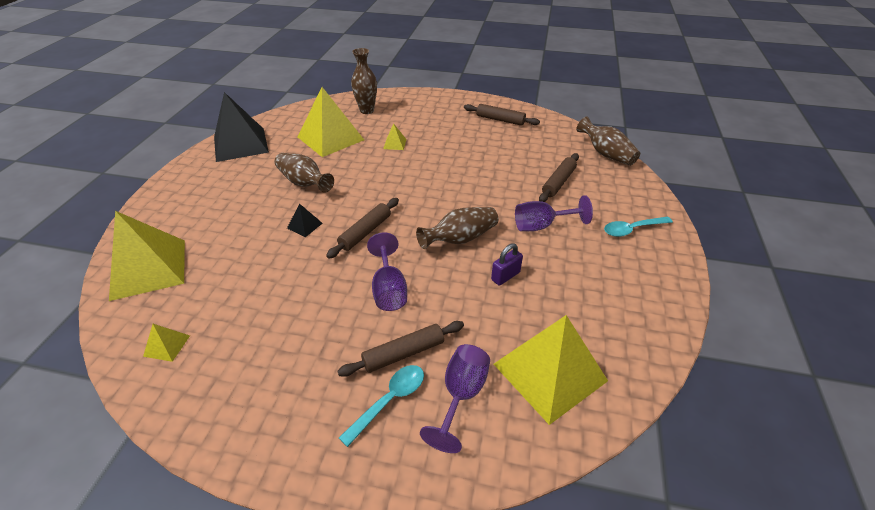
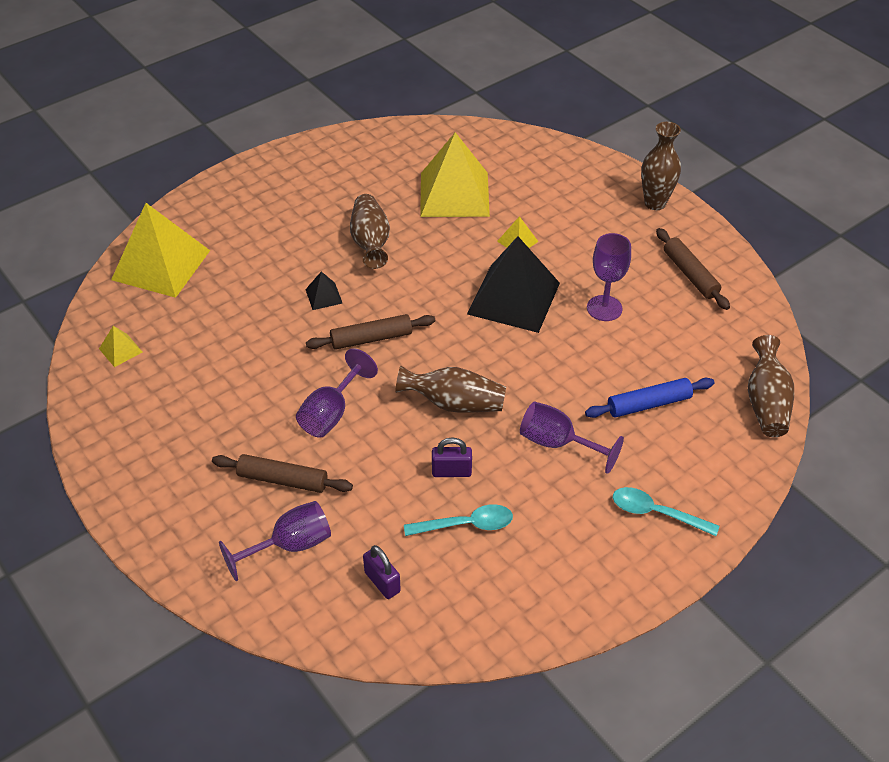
camera: 40 degrees right, 5 degrees up
(240, 144) = (354, 153): black pyramid -> black pyramid (514, 298)
(367, 110) = (537, 172): brown vase -> brown vase (655, 203)
(389, 400) = (233, 509): turquoise spoon -> turquoise spoon (466, 525)
(479, 152) = (604, 308): none -> purple goblet
(549, 372) = (382, 582): yellow pyramid -> purple padlock
(558, 182) = (648, 404): brown rolling pin -> blue rolling pin

